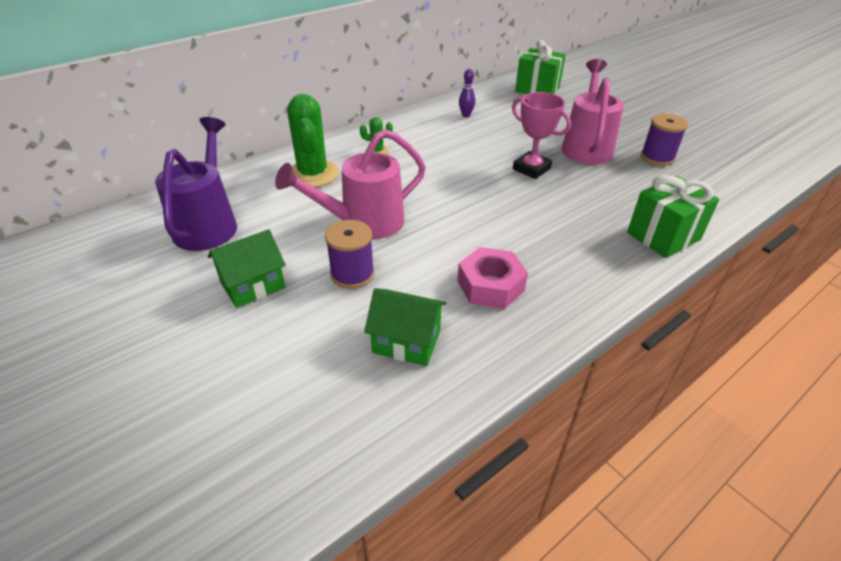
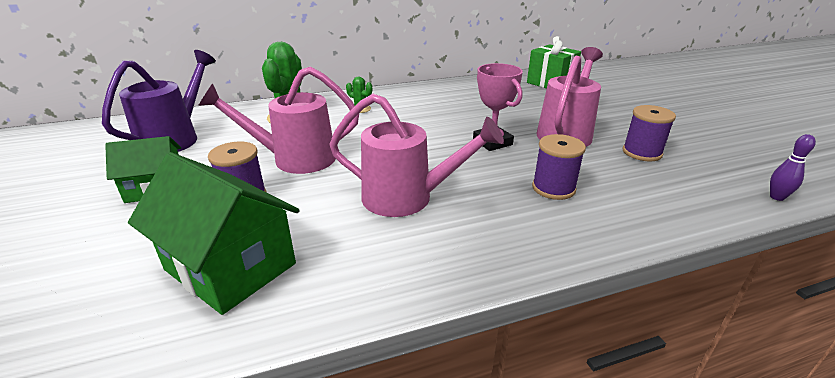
camera: 20 degrees right, 10 degrees down
(406, 341) = (230, 267): green house -> green house, size x1.61
(466, 115) = (464, 94): purple bowling pin -> purple bowling pin (777, 197)
(490, 286) = (360, 235): pink nut -> none
(502, 242) = (407, 198): none -> pink watering can
(611, 207) = (553, 188): none -> purple spool
(663, 236) = (596, 227): green gift -> none

